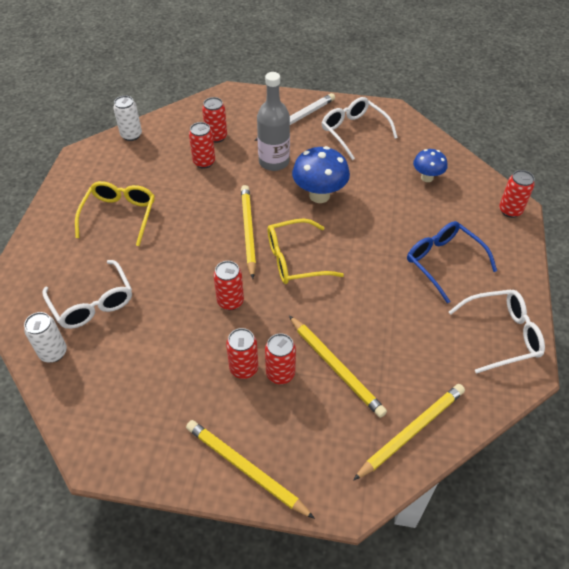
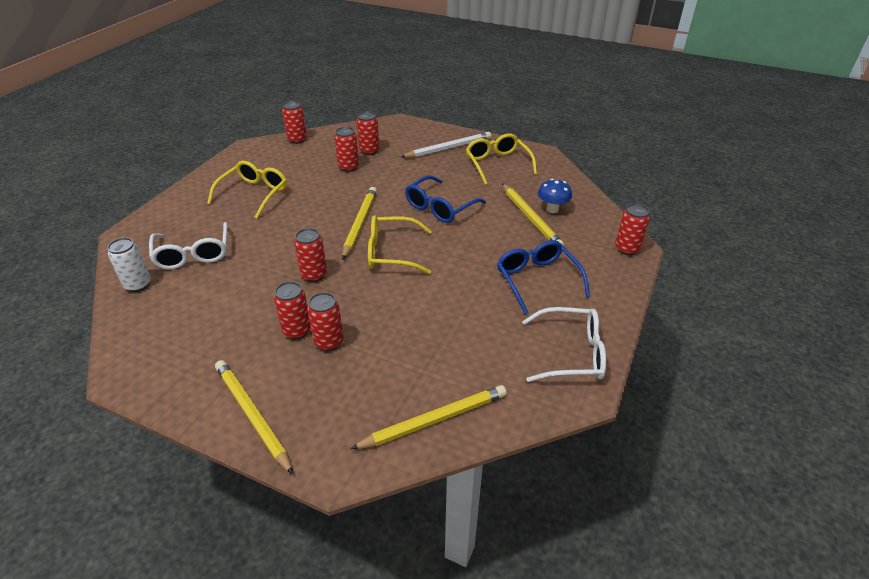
camera: 15 degrees right, 10 degrees down
(131, 135) = (297, 139): white can -> red can
(274, 162) = (411, 176): grey bottle -> none
(319, 195) = (440, 207): blue mushroom -> blue glasses
(335, 367) = (385, 347): yellow pencil -> yellow pencil (530, 217)
(354, 132) = (497, 164): white glasses -> yellow glasses

